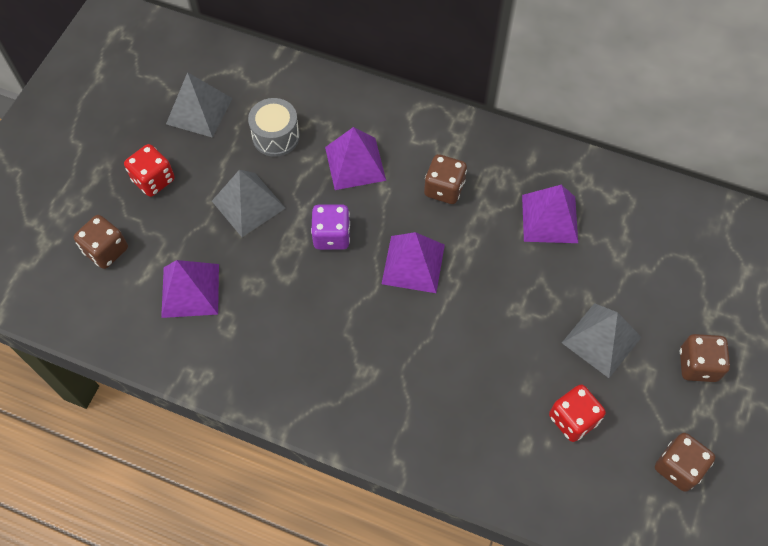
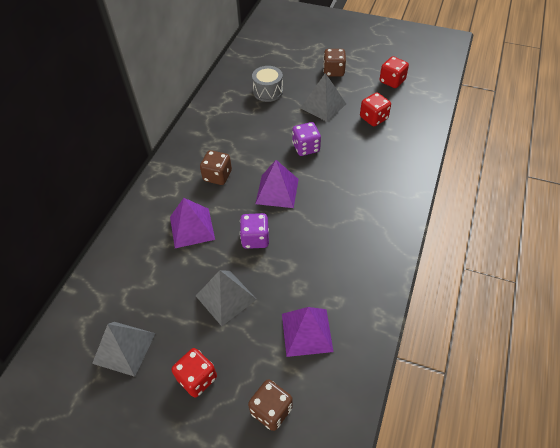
camera: 90 degrees left, 10 degrees down
(276, 136) = (160, 283): grey drum -> grey drum (268, 91)
(500, 307) = (306, 148): none -> purple dice
(550, 218) = (242, 125): purple pyramid -> none
(678, 467) = (392, 81): brown dice -> red dice

